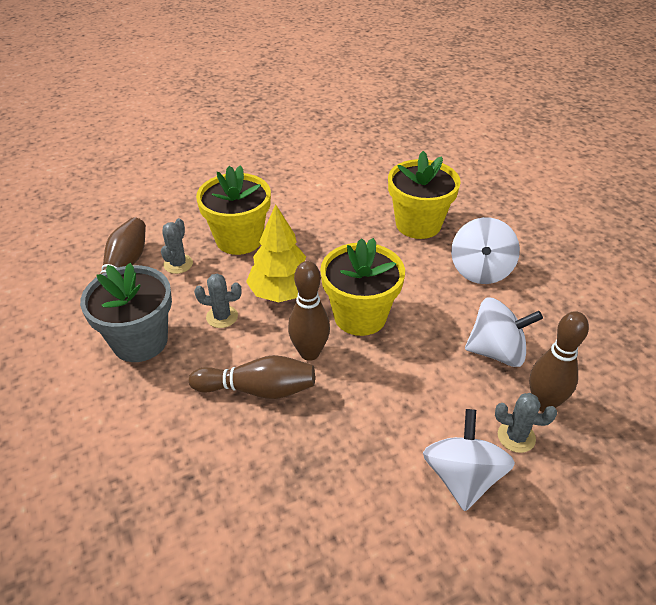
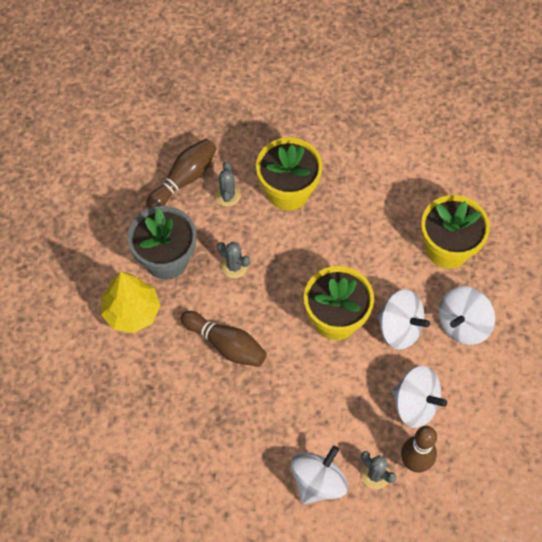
camera: 30 degrees right, 20 degrees up
(178, 264) = (227, 195): grey cactus -> grey cactus turned 45 degrees counterclockwise
(281, 292) = (290, 265): yellow tree -> yellow tree (132, 312)
(309, 353) = (278, 333): brown bowling pin -> none
(427, 297) = (399, 328): none -> white spinning top

